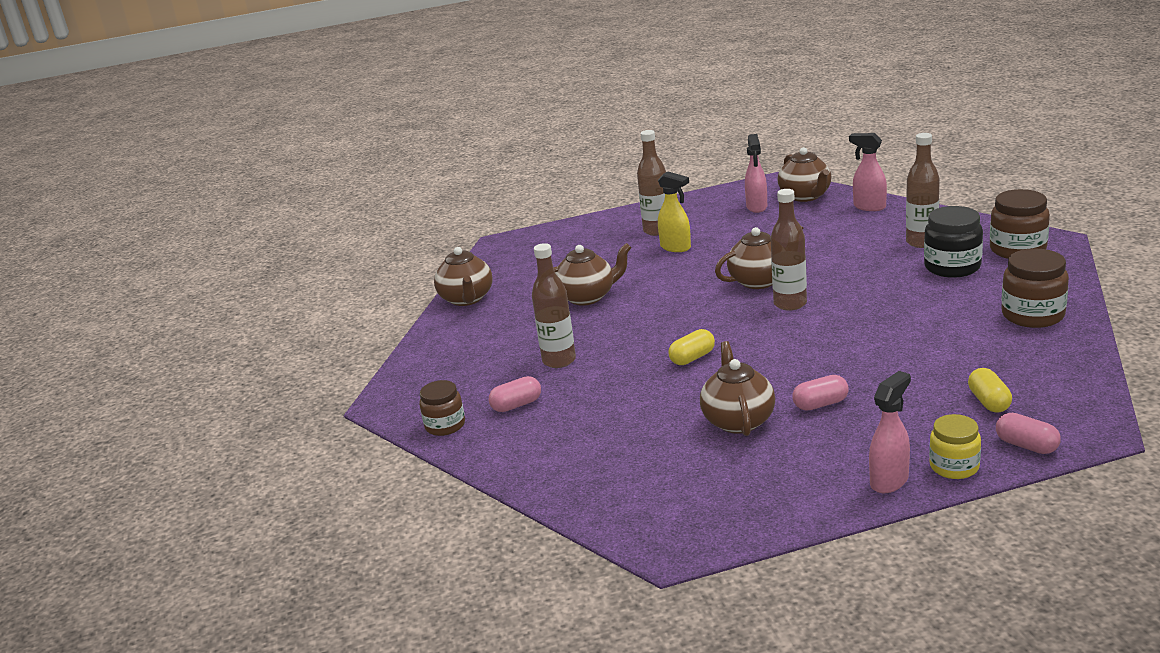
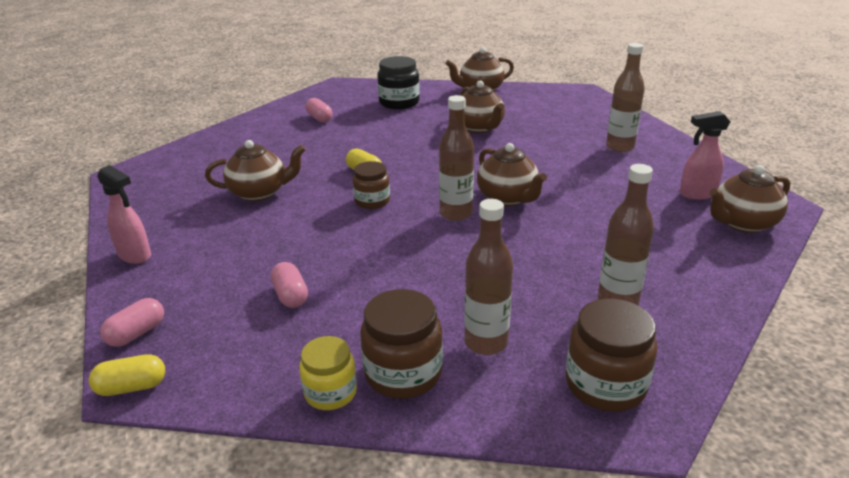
camera: 80 degrees right, 5 degrees up
(445, 425) = (304, 102): brown jar -> brown jar (372, 201)
(559, 361) = (376, 126): brown bottle -> brown bottle (486, 342)
(676, 247) = (581, 157): yellow spray bottle -> none
(820, 404) = (266, 227): pink capsule -> pink capsule (290, 295)
(869, 207) = (724, 266): pink spray bottle -> none
(952, 267) = (544, 320): black jar -> black jar (399, 103)
(954, 467) = (132, 288): yellow jar -> yellow jar (330, 392)
(989, 402) = (224, 318): yellow capsule -> yellow capsule (132, 387)

